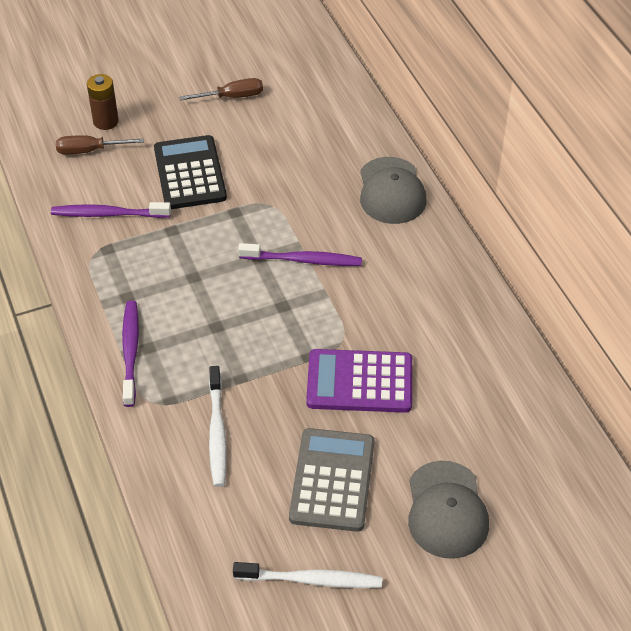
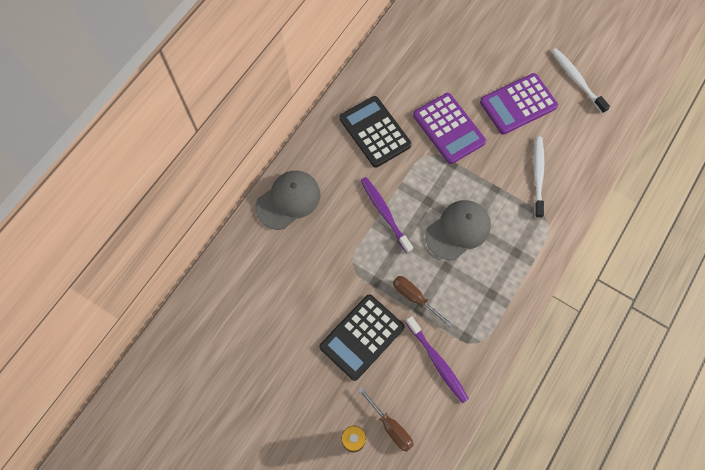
camera: 125 degrees left, 20 degrees up
(130, 351) = (526, 259): purple toothbrush -> none
(217, 432) = (538, 175): white toothbrush -> white toothbrush turned 45 degrees counterclockwise
(233, 97) = (264, 366): brown screwdriver -> brown screwdriver (414, 297)
(332, 480) = (518, 104): grey calculator -> purple calculator
(416, 308) = (375, 132): none -> black calculator
(446, 510) = (491, 47): grey cap -> grey cap (458, 230)

